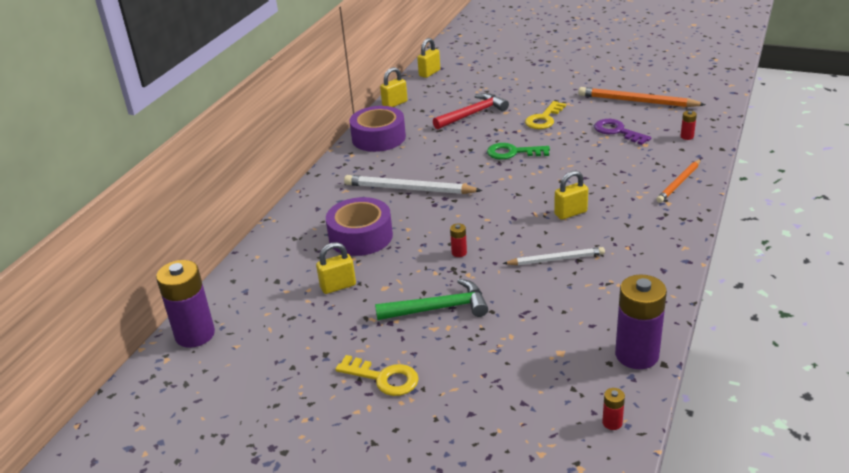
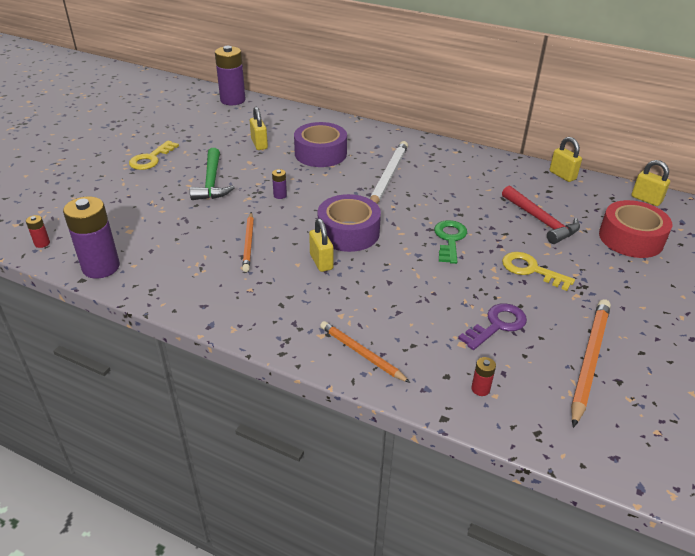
camera: 90 degrees right, 5 degrees up
(378, 138) = (487, 165): purple tape -> purple tape (348, 232)
(459, 253) = (280, 195): red battery -> purple battery
(488, 81) = (631, 238): none -> red tape
(556, 259) = (248, 243): white pencil -> orange pencil

